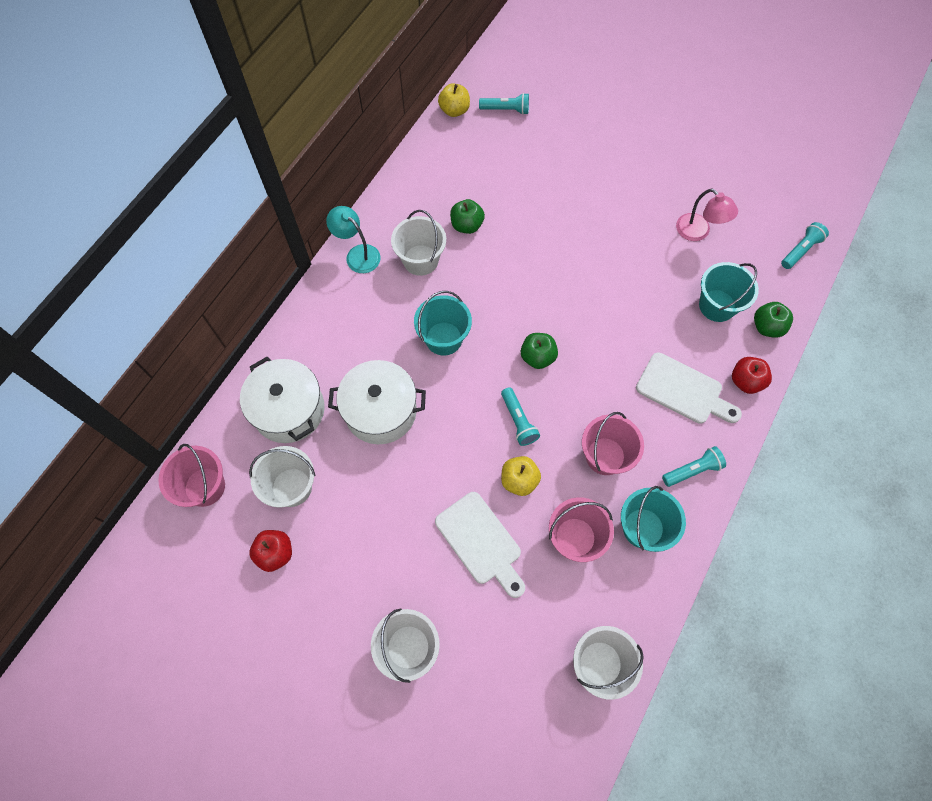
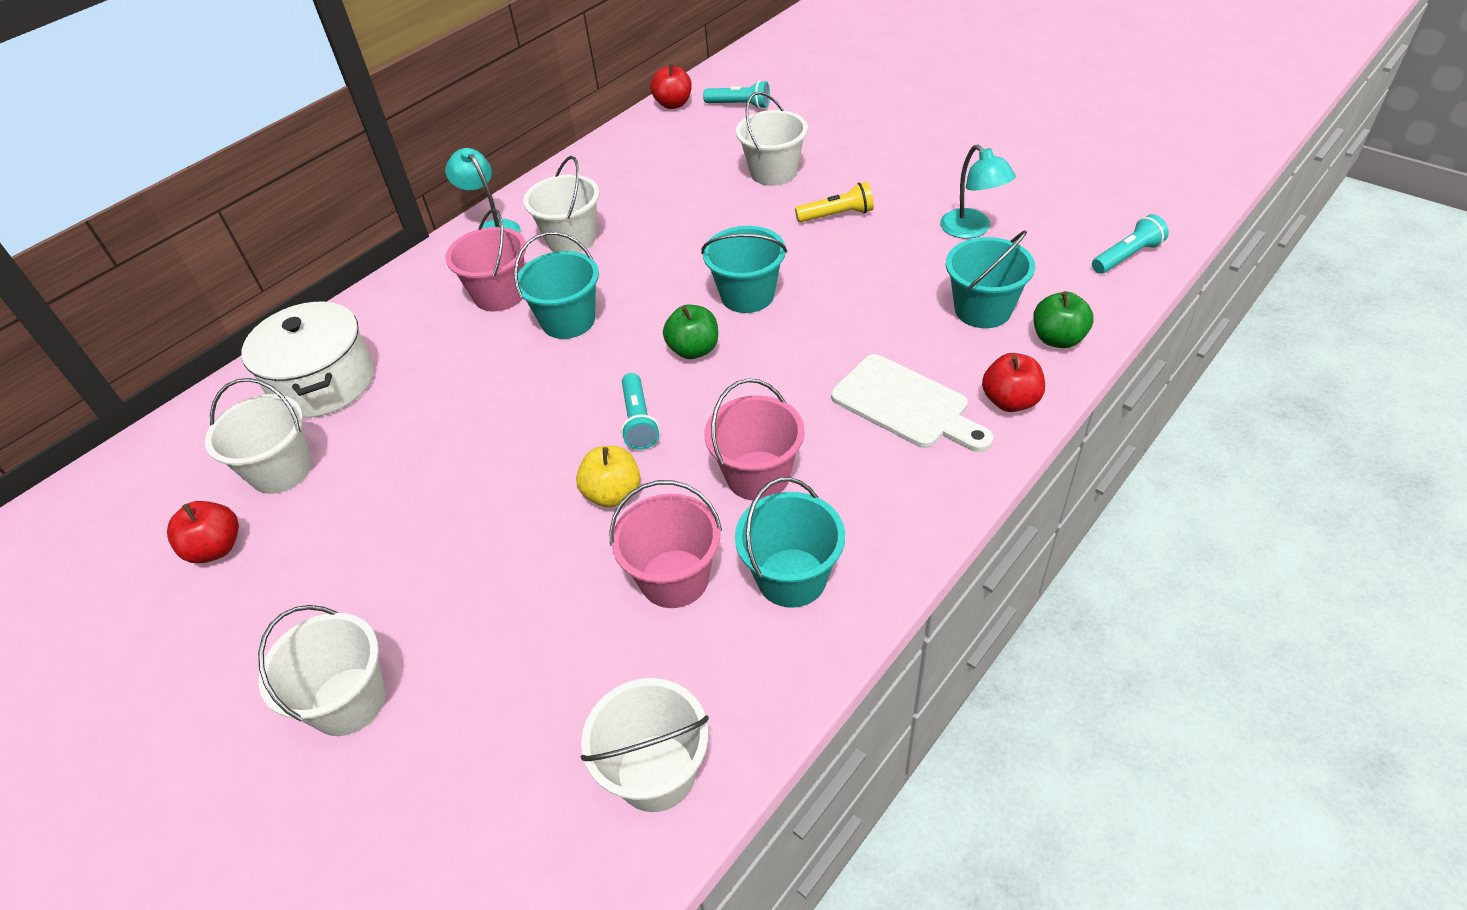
camera: 15 degrees right, 20 degrees down
(205, 487) = (166, 458): pink bucket -> pink bucket (499, 294)
(380, 411) = (446, 393): white pot -> none
(454, 110) = (673, 104): yellow apple -> red apple
(467, 225) = (647, 208): green apple -> none
(481, 542) = (523, 567): white cutting board -> none
(549, 182) = (773, 172): none -> white bucket
(561, 305) = (747, 295): none -> turquoise bucket
(604, 224) = (837, 215): none -> yellow flashlight
(692, 470) = (896, 507): turquoise flashlight -> none
(698, 232) = (972, 230): pink lamp -> turquoise lamp

